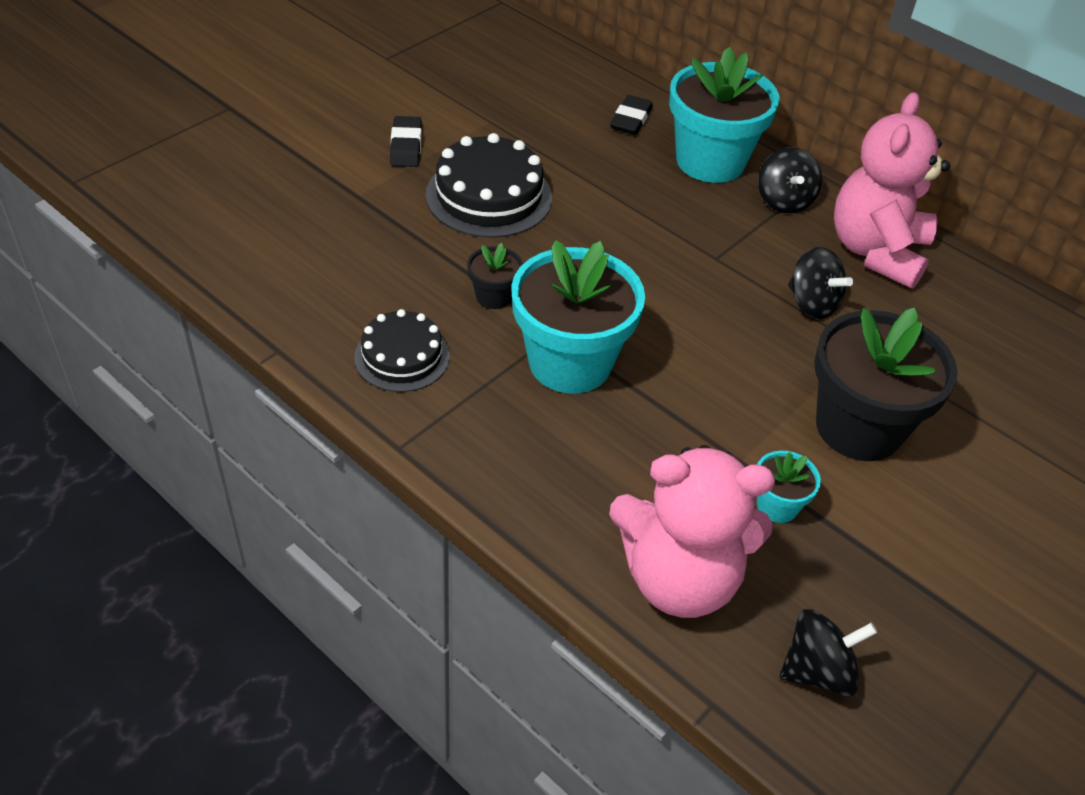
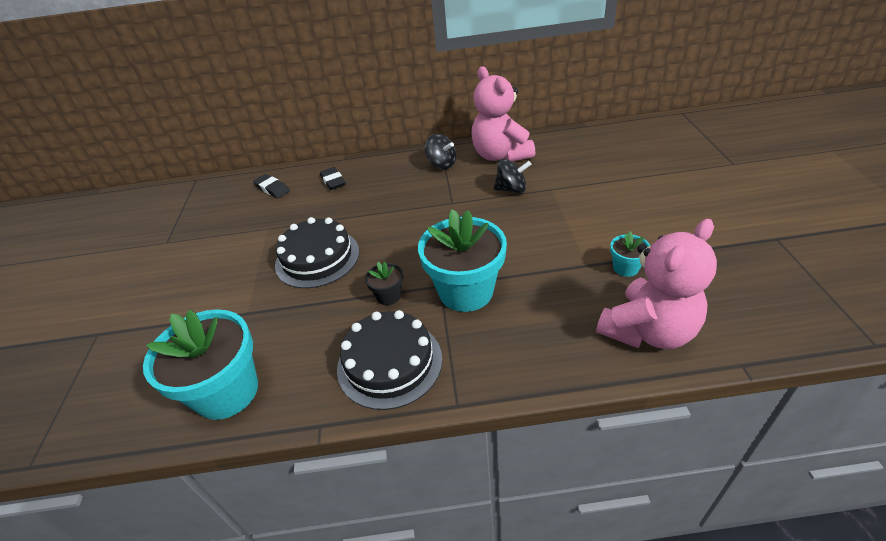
camera: 40 degrees left, 5 degrees down
(402, 356) = (389, 363): black cake -> black cake, size x1.54
(406, 146) = (239, 271): black eraser -> black eraser (272, 189)
(710, 161) = (391, 172): turquoise flower pot -> turquoise flower pot (227, 392)
(817, 671) = (740, 311): black spinning top -> none
(858, 427) = (598, 216): black flower pot -> none

